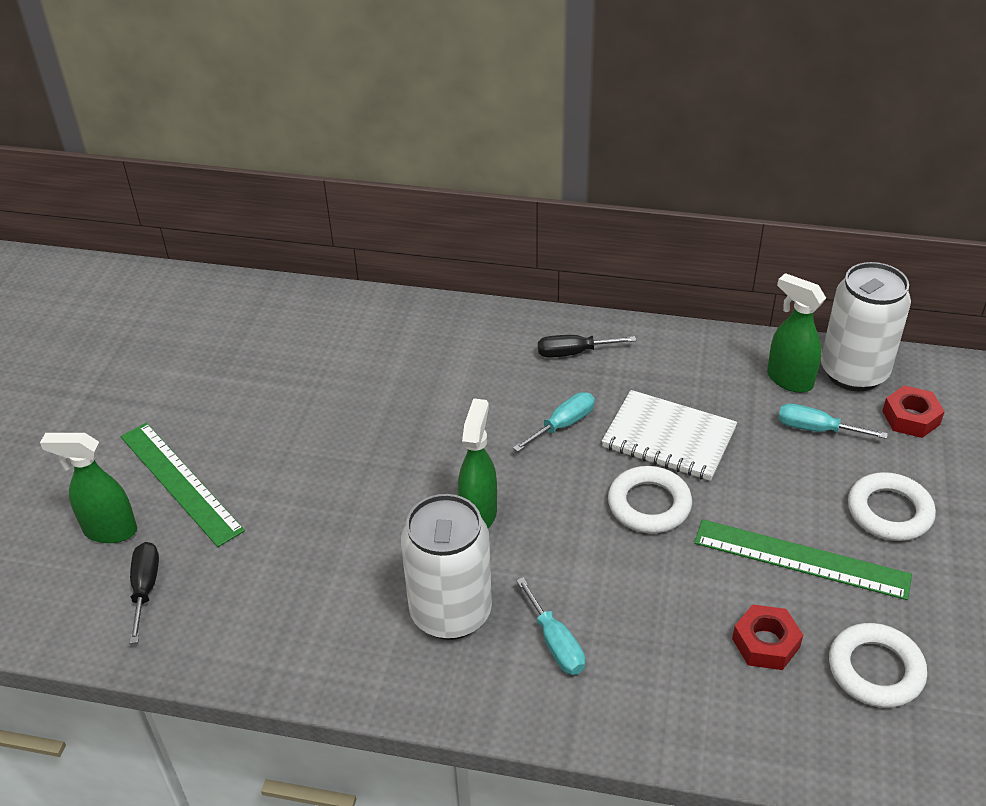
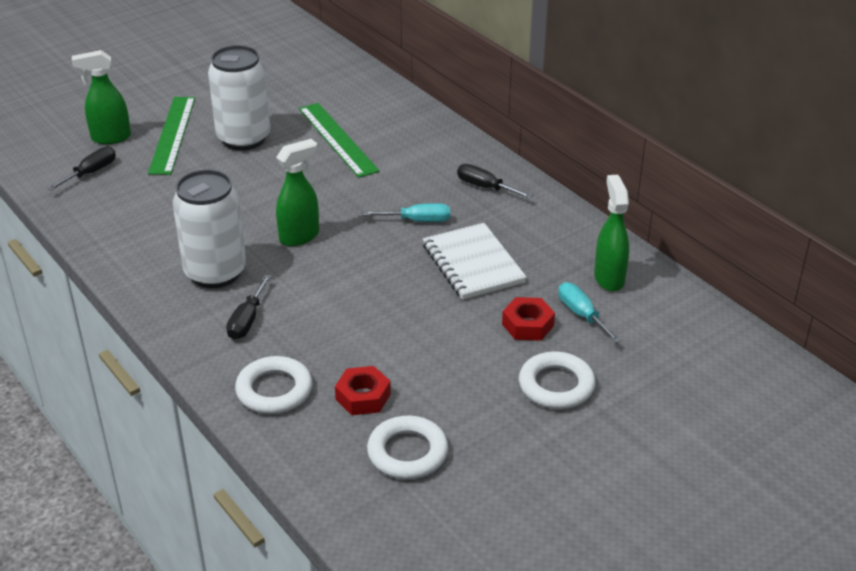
camera: 40 degrees right, 5 degrees down
(110, 530) = (110, 138): green spray bottle -> green spray bottle turned 60 degrees counterclockwise
(555, 643) = (247, 320): turquoise screwdriver -> black screwdriver
(649, 505) = (405, 289): white ring -> white ring (274, 390)
(801, 559) = (454, 372): green ruler -> green ruler (337, 139)
(853, 373) = (665, 300): white can -> white can (244, 138)
(911, 418) = (663, 347): red nut -> red nut (528, 325)

